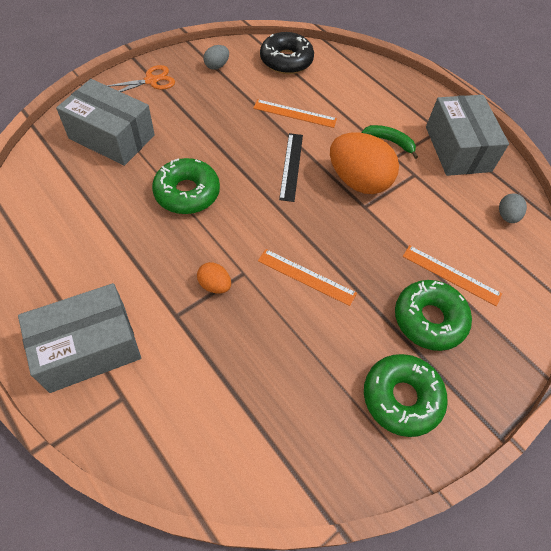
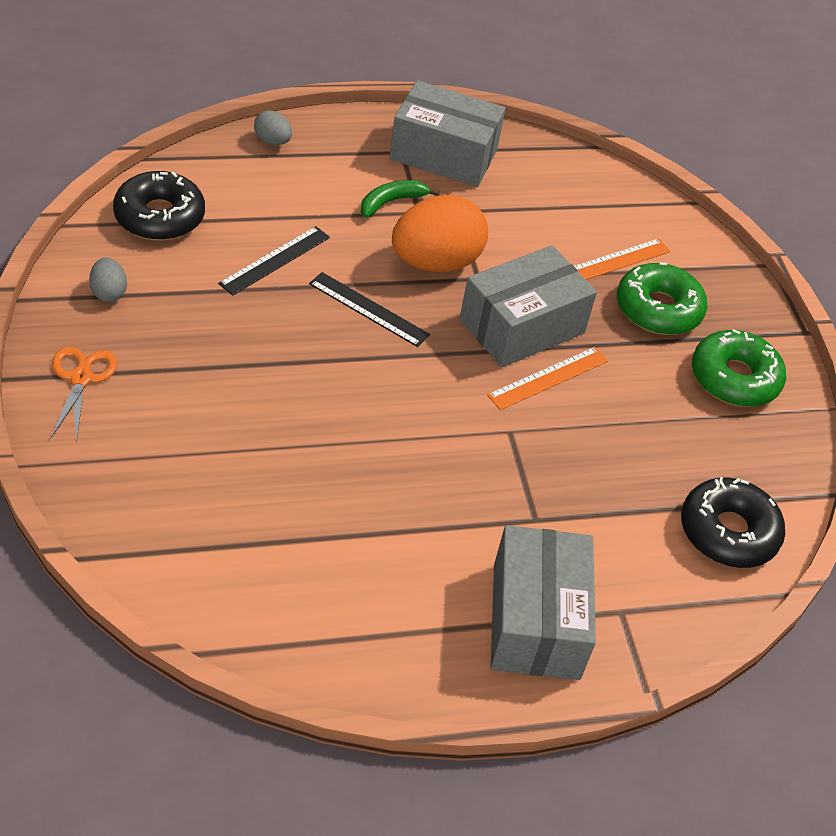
camera: 65 degrees left, 10 degrees down
(112, 137) = (173, 470): grey box -> grey box (522, 326)
(187, 193) = (345, 430): green donut -> none
(215, 285) = (512, 465): orange egg -> none
(238, 448) = (728, 532): none -> black donut
(295, 113) = (275, 260): orange ruler -> black ruler
(507, 216) = (565, 176): grey egg -> grey egg (272, 141)

